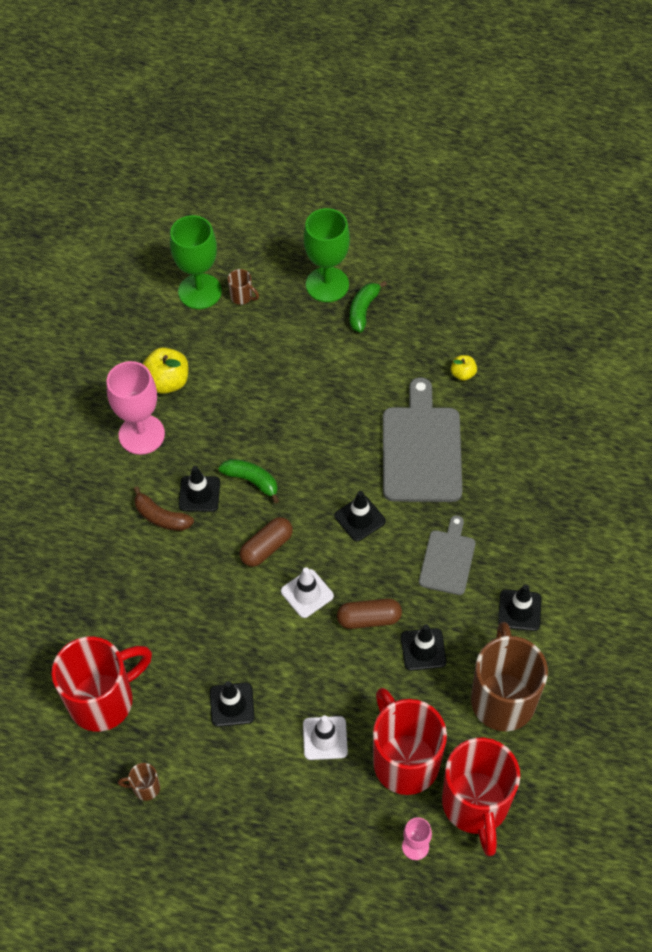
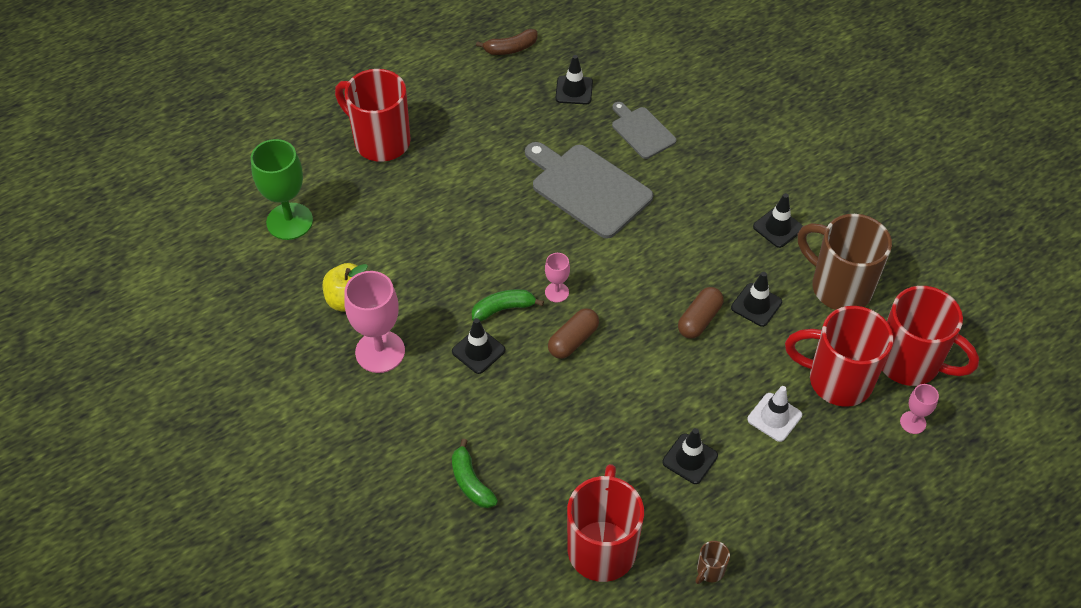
camera: 50 degrees left, 5 degrees down
(161, 517) = (472, 391): brown banana -> brown banana (510, 49)
(242, 297) = (328, 199): brown mug -> none
(266, 547) = (573, 340): brown capsule -> brown capsule turned 45 degrees clockwise
(300, 503) = (557, 292): none -> pink goblet
(307, 593) = (639, 343): white traffic cone -> none
(327, 284) = (380, 141): green goblet -> red mug
(359, 518) = (608, 265): black traffic cone -> black traffic cone (574, 90)
(363, 310) = (428, 137): green banana -> green banana (471, 482)
(448, 559) = (696, 238): grey cutting board -> grey cutting board (642, 131)
(463, 374) = (550, 121): yellow apple -> none

